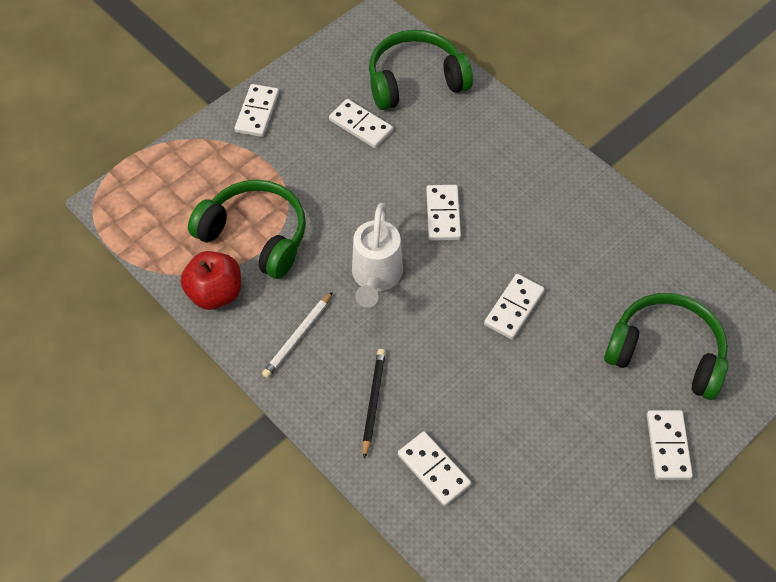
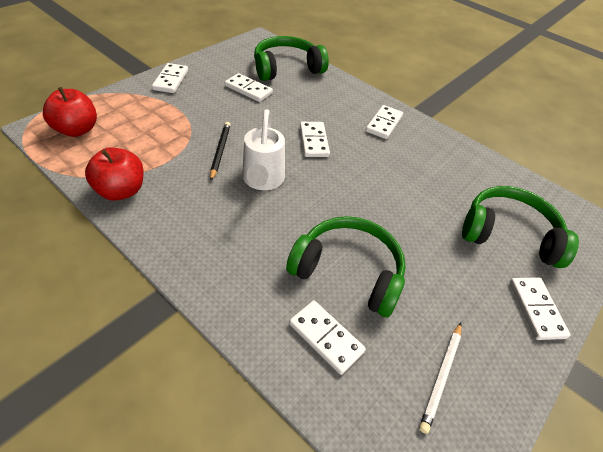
camera: 10 degrees left, 10 degrees down
(153, 204) = (77, 130): none -> red apple
(255, 235) = (162, 151): green headphones -> green headphones (348, 271)
(298, 337) = (193, 223): white pencil -> white pencil (441, 376)
(373, 402) = (263, 276): black pencil -> black pencil (220, 151)
(514, 308) = (379, 202): white domino -> white domino (384, 124)

